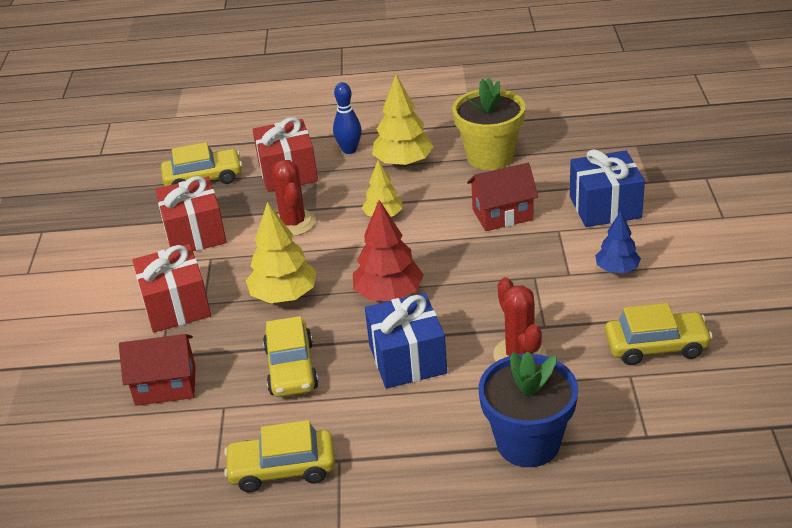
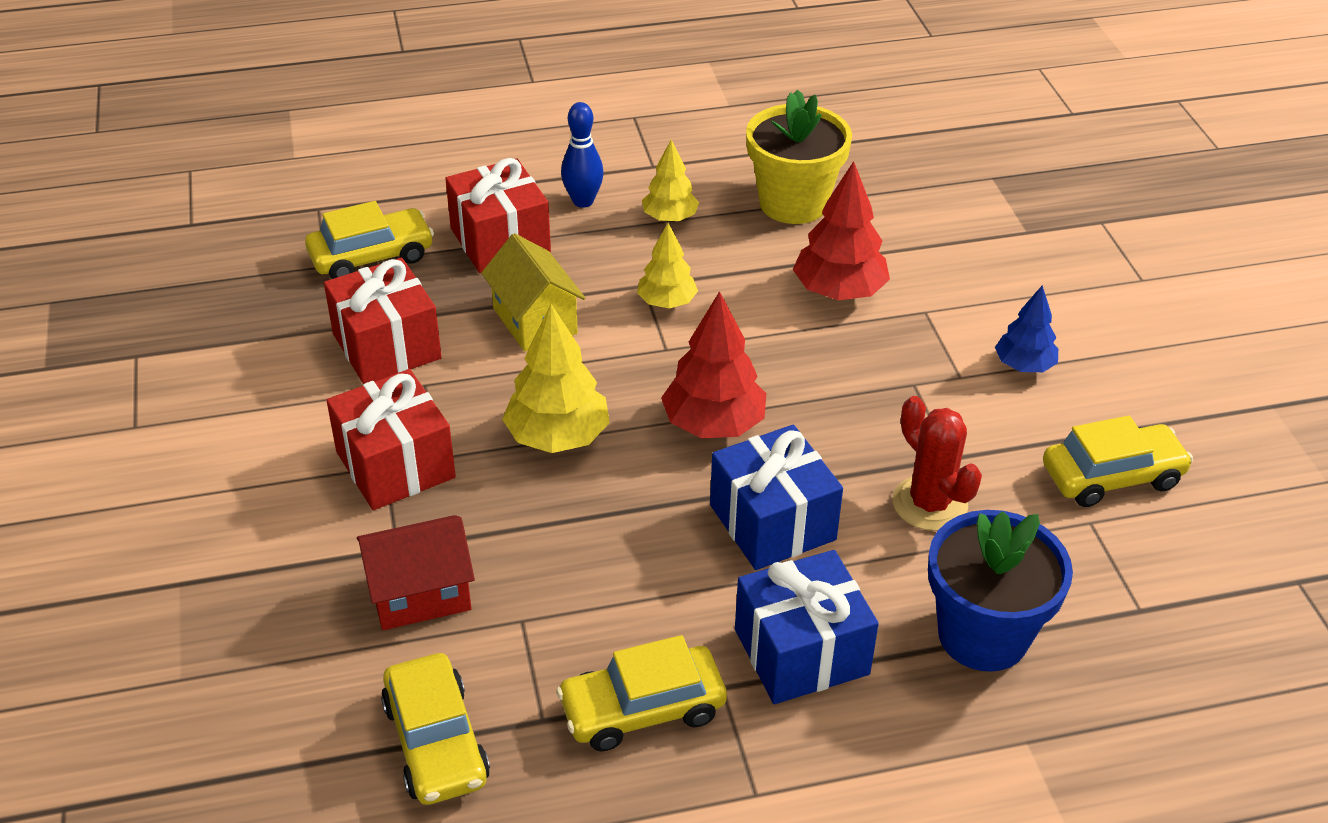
camera: 15 degrees left, 5 degrees up
(291, 368) = (605, 551): yellow car -> yellow car (436, 742)
(293, 223) = (535, 321): red cactus -> yellow house
(403, 163) = (669, 218): yellow tree -> yellow tree, size x0.63
(502, 214) = (839, 292): red house -> red tree
(605, 207) = (978, 273): blue gift -> blue gift (801, 652)

